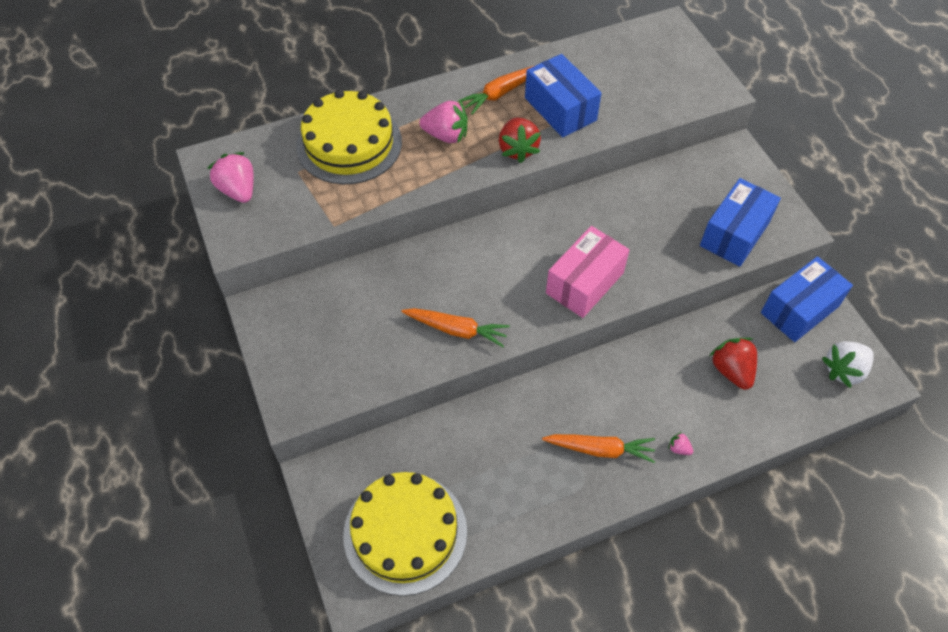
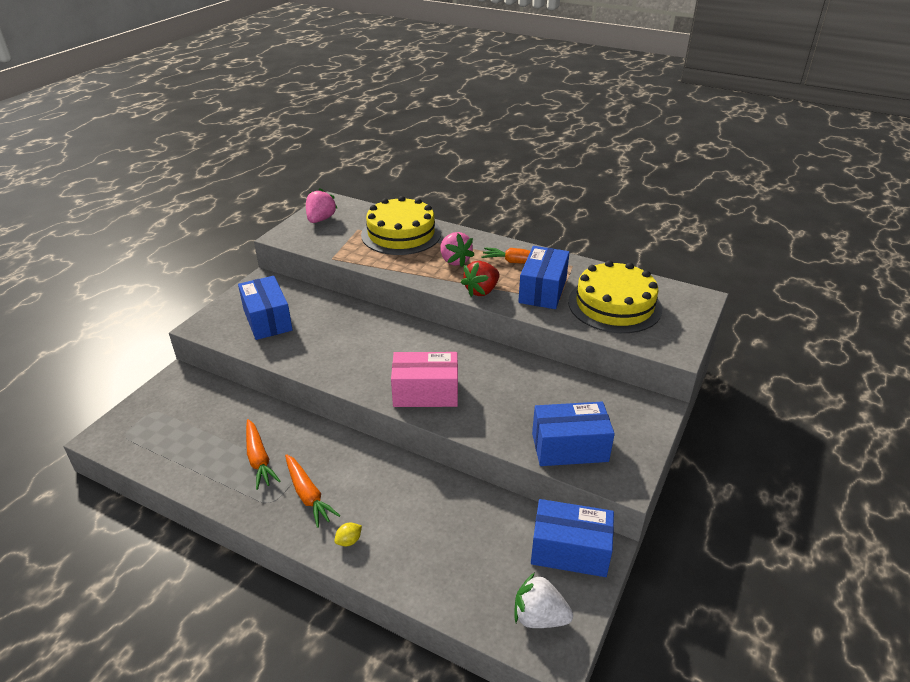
camera: 50 degrees right, 20 degrees down
(343, 342) = (267, 320): none -> blue box
(405, 532) = (162, 434): yellow cake -> yellow cake (614, 305)
(456, 330) = (322, 357): orange carrot -> orange carrot (259, 459)
(679, 448) = (349, 541): pink strawberry -> yellow lemon
(731, 370) = (457, 536): red strawberry -> none

